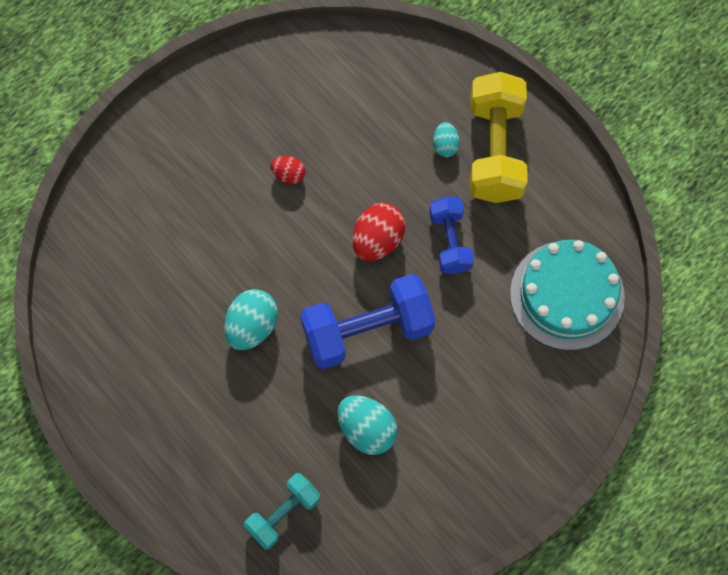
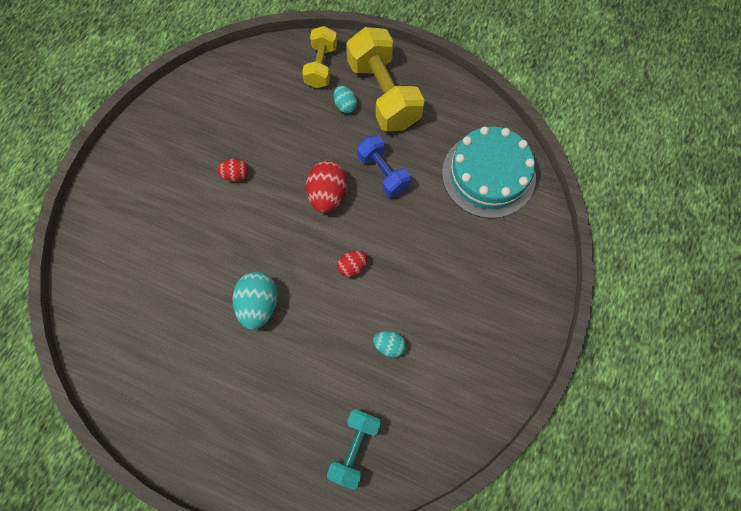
camera: 25 degrees left, 0 degrees up
(367, 330) = (352, 267): blue dumbbell -> red egg
(367, 430) = (389, 345): turquoise egg -> turquoise egg, size x0.57
(440, 86) = (321, 66): none -> yellow dumbbell

